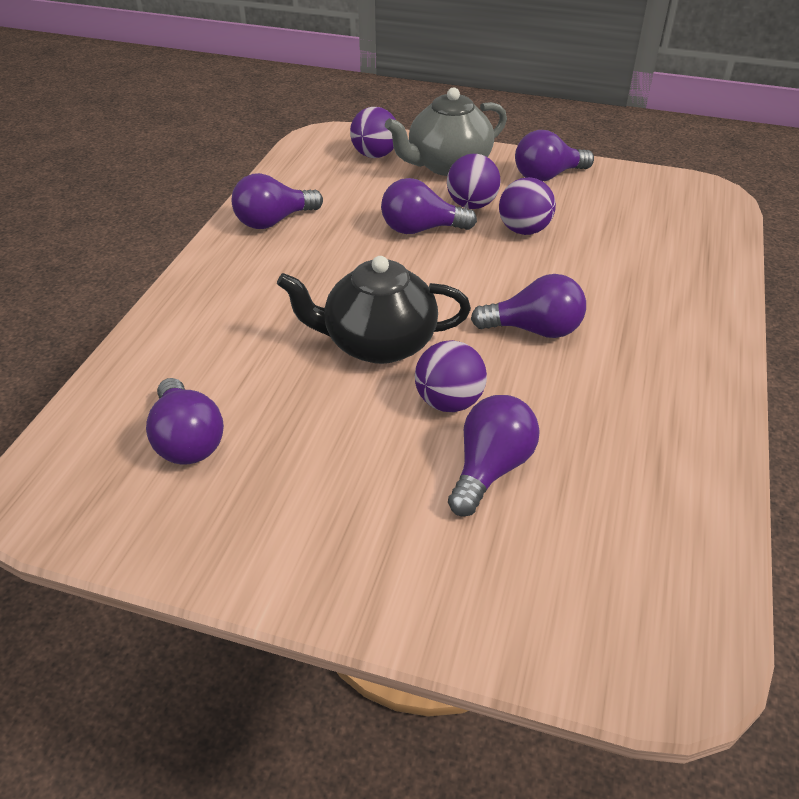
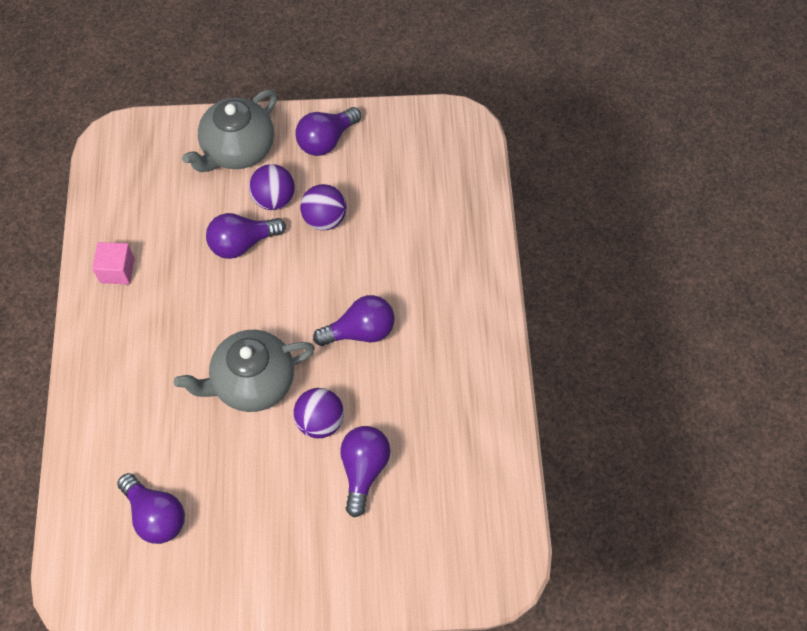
camera: 20 degrees left, 20 degrees up
(273, 221) = (117, 270): purple light bulb -> pink cube
(375, 155) = (169, 154): purple ball -> none
(378, 343) = (252, 382): black teapot -> grey teapot

